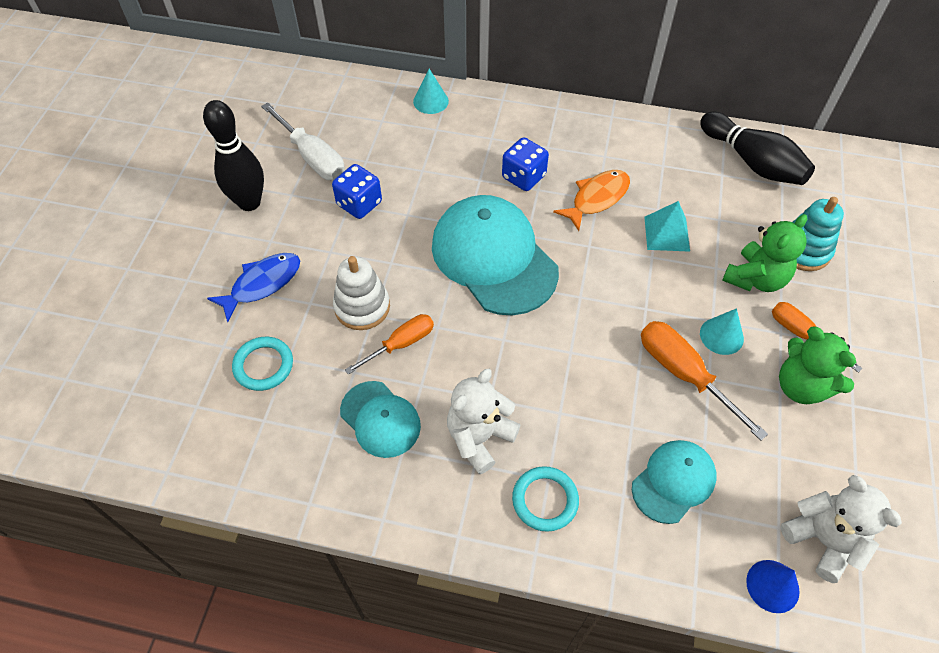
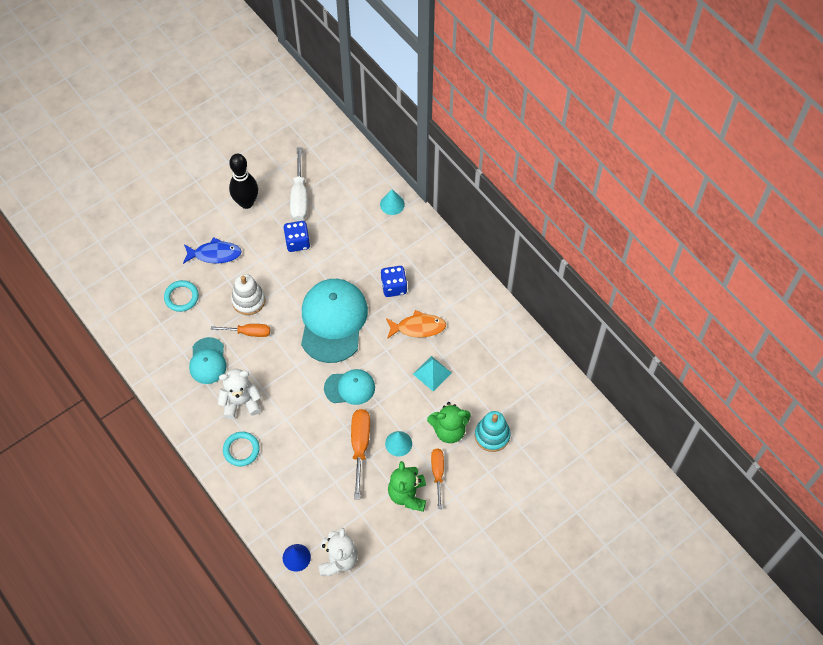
camera: 40 degrees right, 5 degrees up
(673, 482) = (302, 486): turquoise cap -> turquoise cap (350, 388)
(752, 162) = (526, 369): black bowling pin -> none

